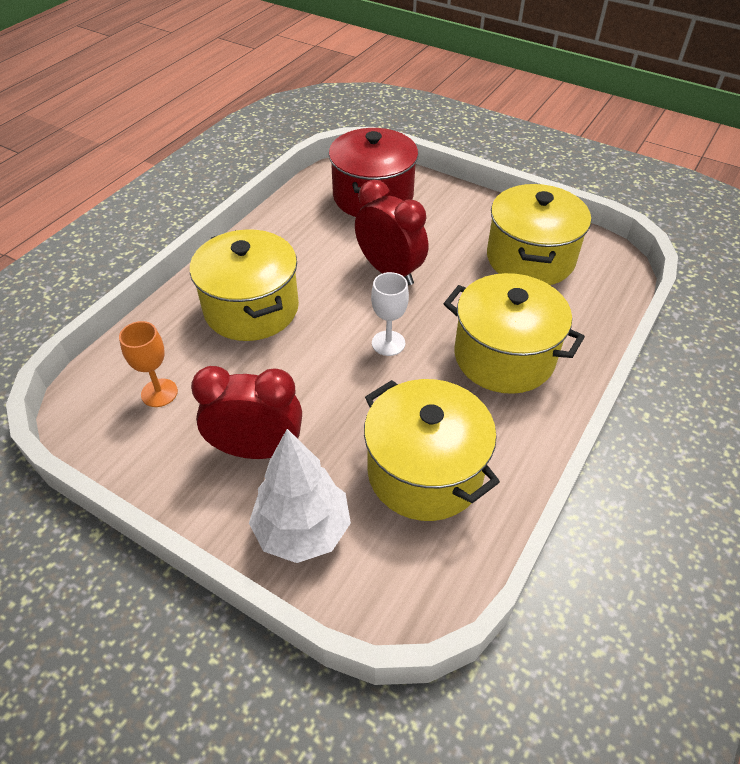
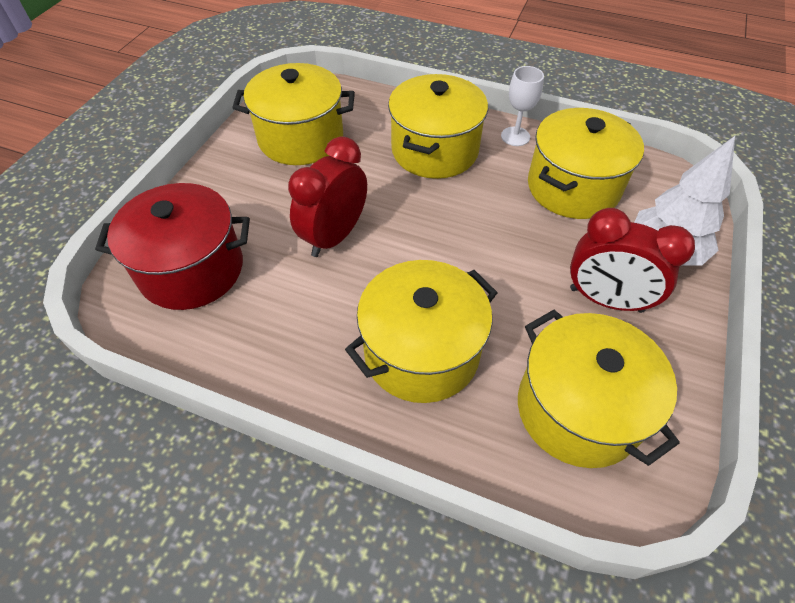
camera: 100 degrees left, 5 degrees up
(159, 393) = (578, 409): orange goblet -> yellow pot
(257, 449) = (606, 300): red clock -> red clock turned 60 degrees counterclockwise
(388, 343) = (441, 225): white goblet -> white goblet (515, 136)

